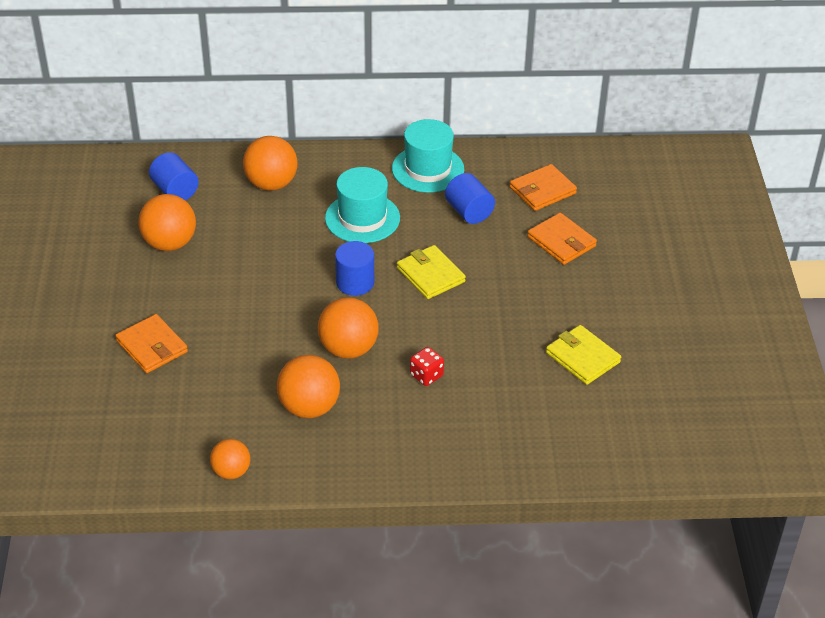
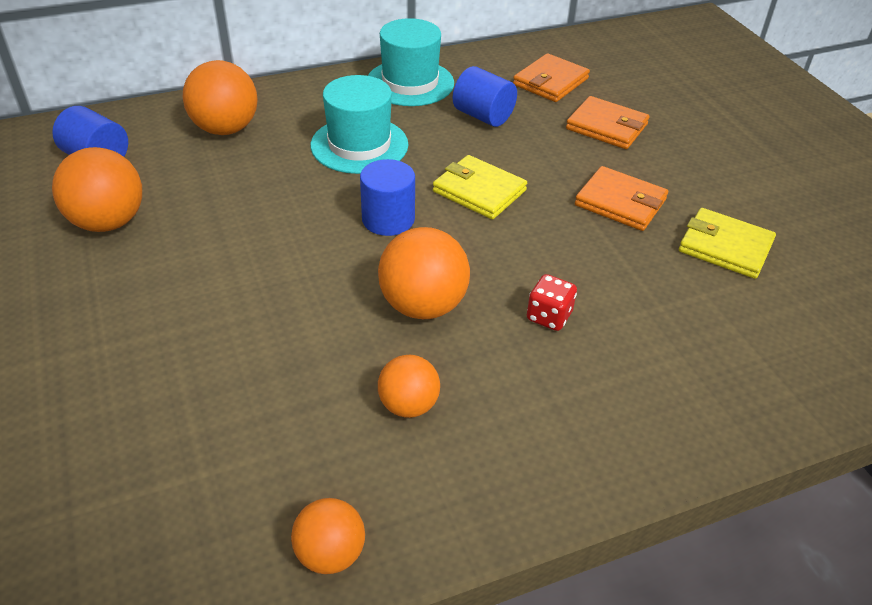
camera: 20 degrees left, 0 degrees up
(152, 346) = (122, 372): orange wallet -> orange wallet (620, 202)
(309, 407) = (408, 405): orange ball -> orange ball, size x0.62

